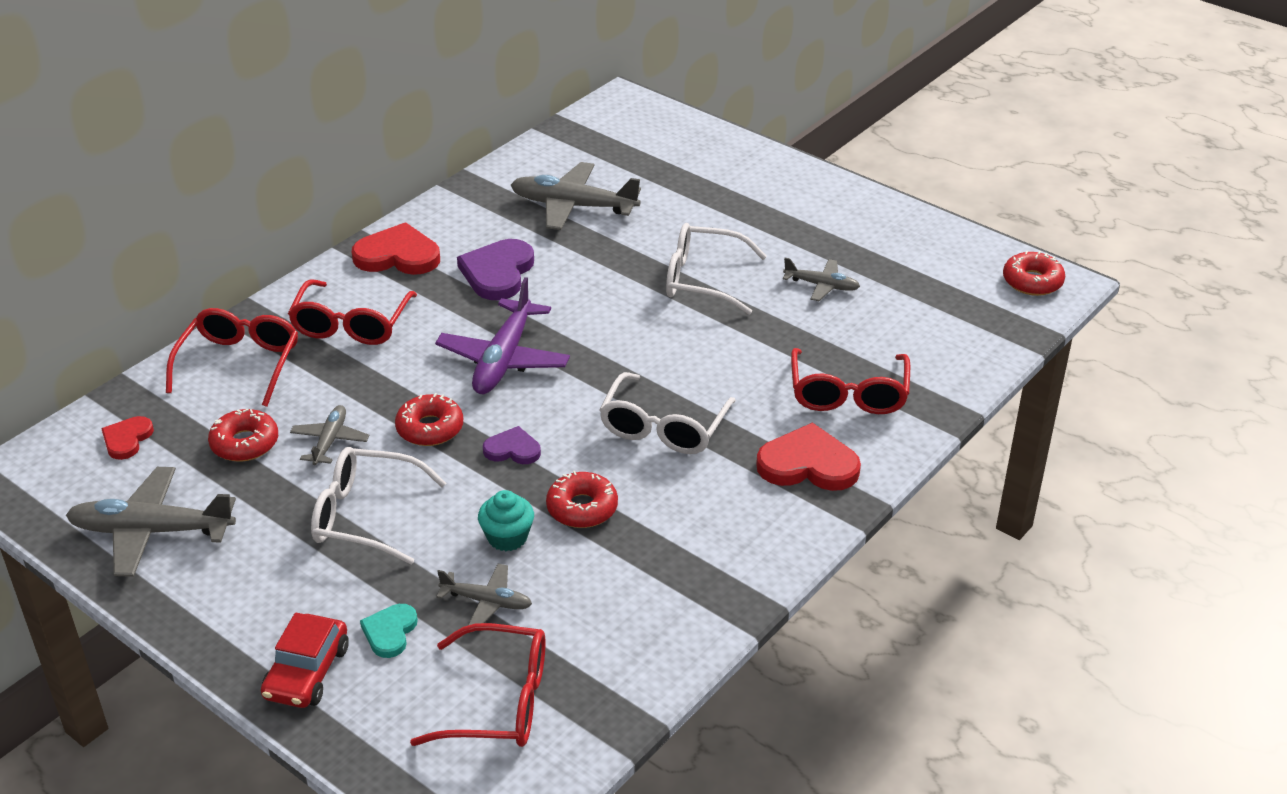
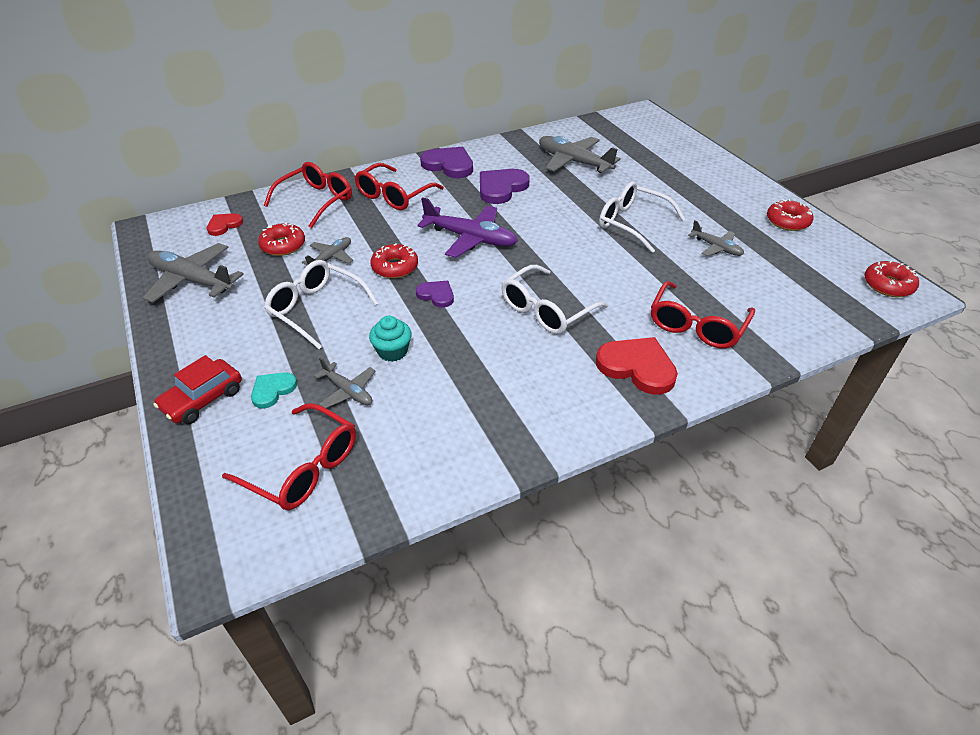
camera: 25 degrees right, 5 degrees up
(398, 255) = (449, 165): red heart -> purple heart
(504, 359) = (470, 238): purple plane -> purple plane turned 105 degrees counterclockwise
(582, 508) = (455, 347): red donut -> red donut (787, 221)

